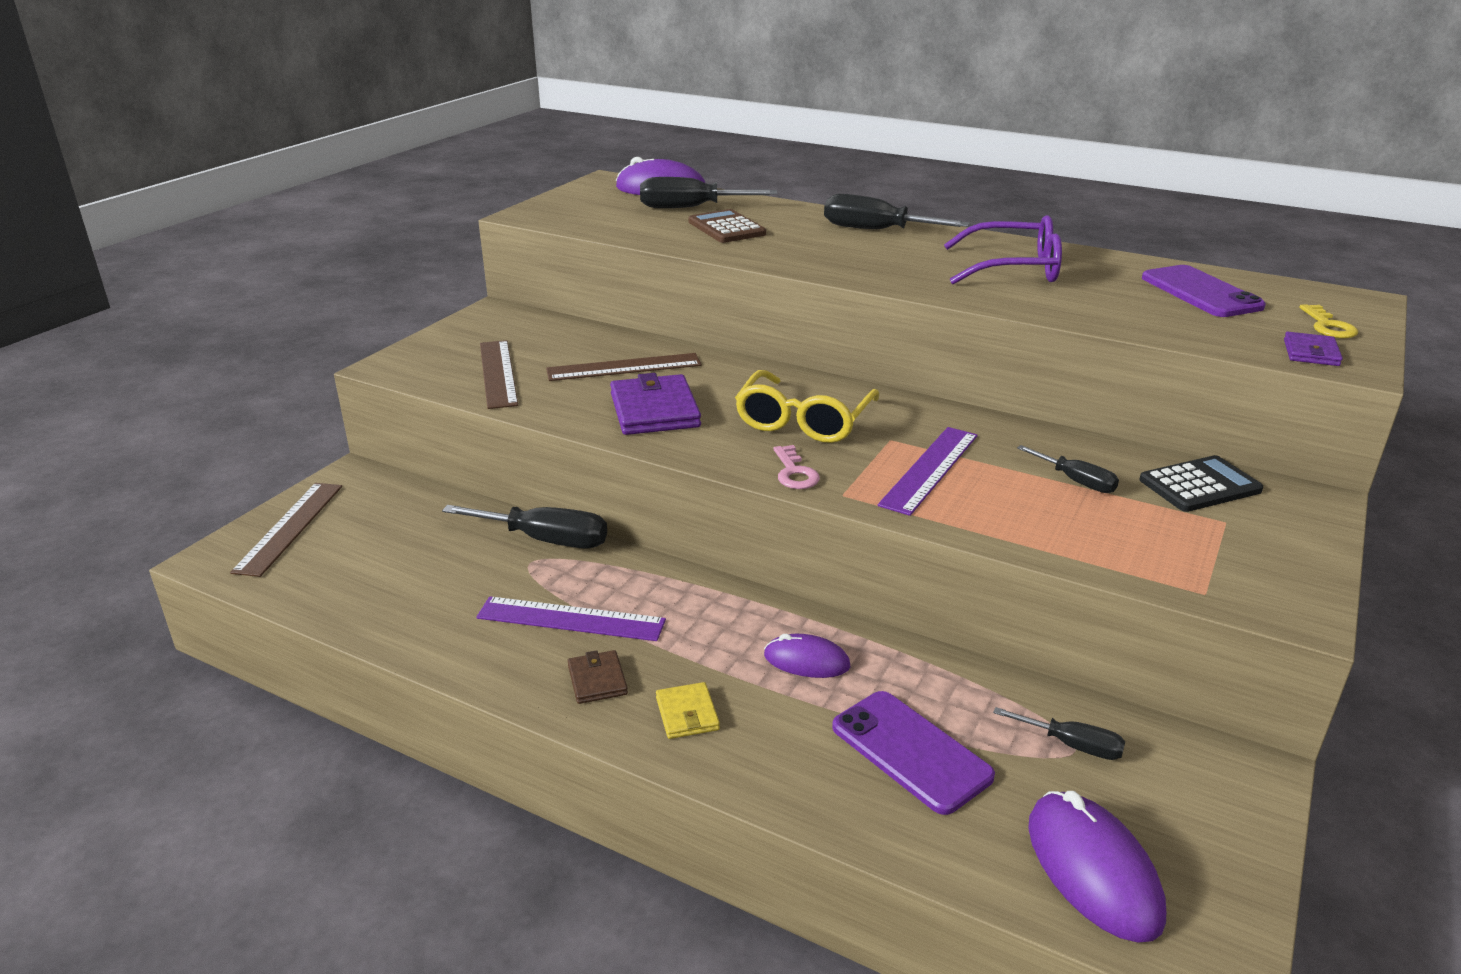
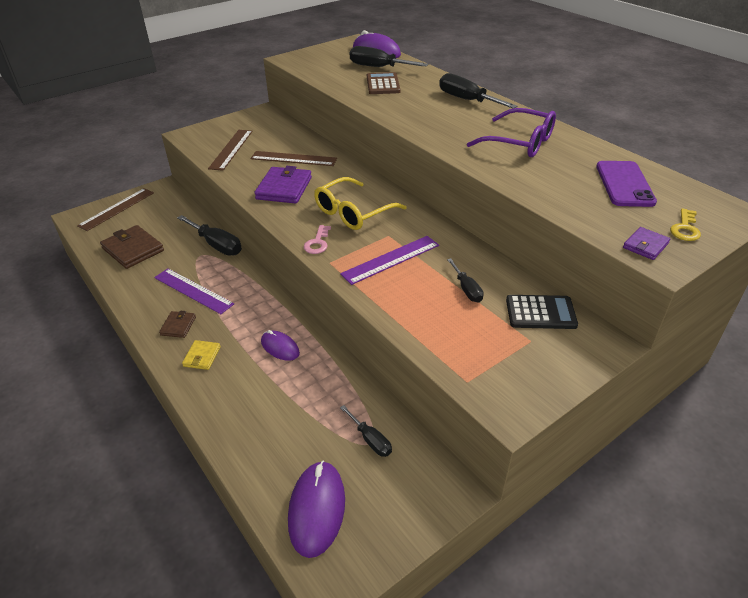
camera: 25 degrees right, 10 degrees up
(388, 584) = (133, 249): none -> brown wallet
(911, 751) = (286, 413): purple phone -> none

